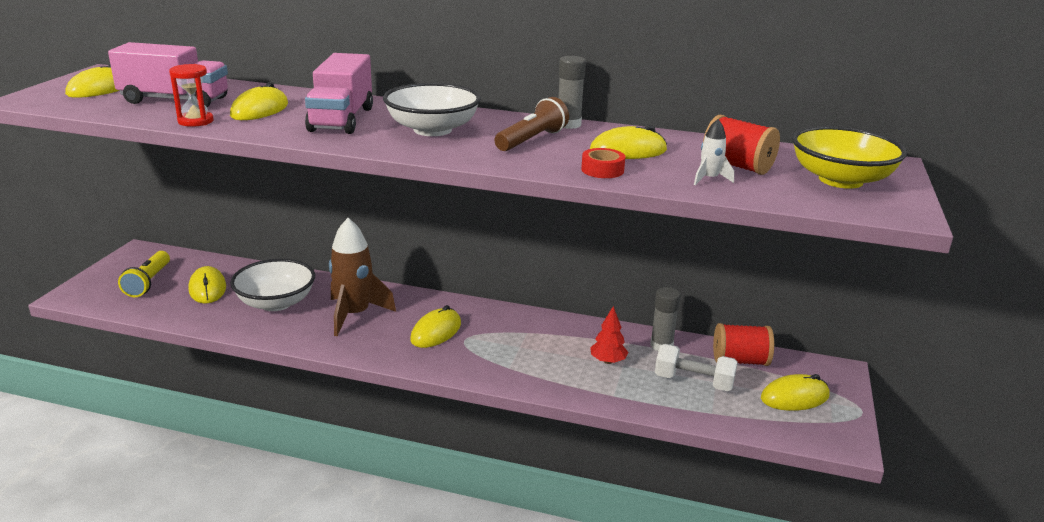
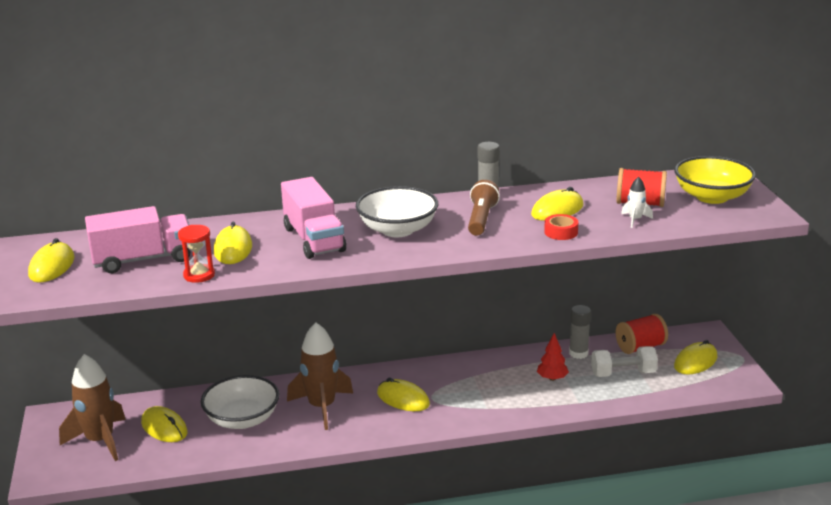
camera: 25 degrees left, 0 degrees up
(148, 282) = (100, 441): yellow flashlight -> brown rocket
(436, 332) = (403, 399): yellow mouse -> yellow mouse turned 60 degrees counterclockwise

